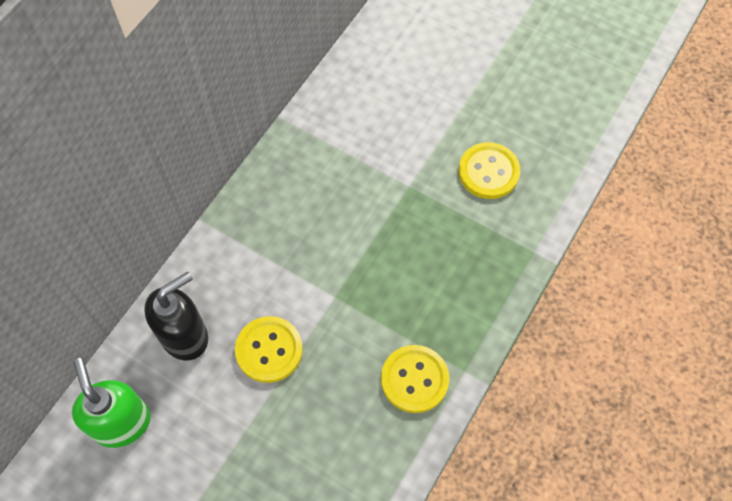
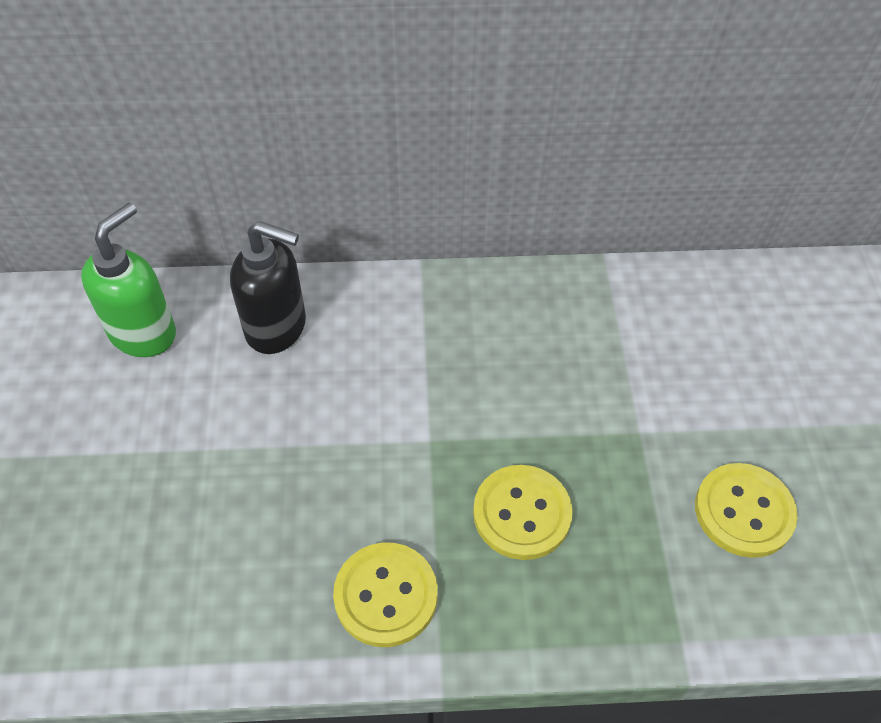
camera: 55 degrees right, 10 degrees down
(269, 350) = (315, 414): yellow button -> yellow button (522, 513)

